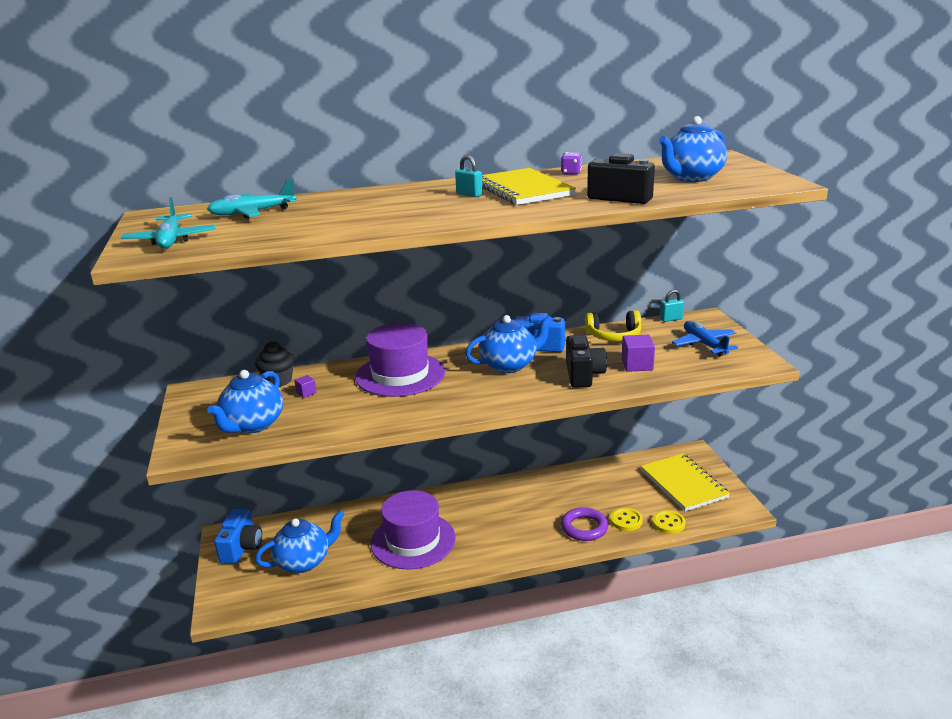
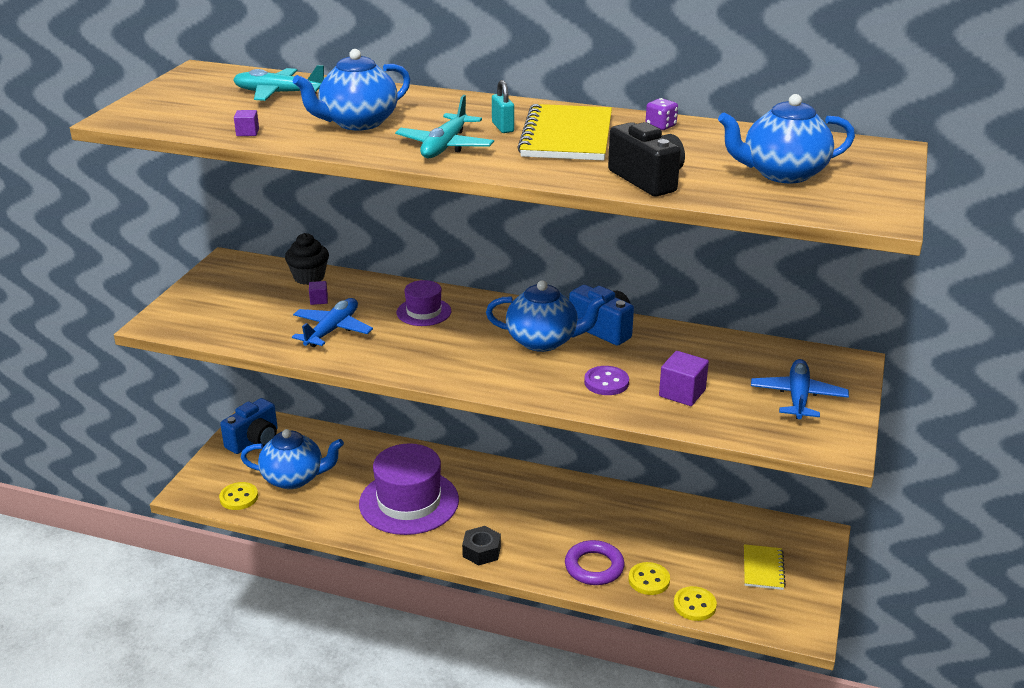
camera: 30 degrees right, 5 degrees up
(171, 240) = (171, 108): turquoise plane -> turquoise plane (445, 146)
(252, 425) = (239, 317): blue teapot -> blue teapot (357, 123)
(270, 595) = (239, 497): none -> yellow button
(274, 239) = (247, 132): none -> purple cube
(344, 408) = (332, 330): none -> blue plane
(400, 375) = (424, 312): purple hat -> purple hat, size x0.52
(499, 551) = (481, 551): none -> black nut
(583, 375) = (606, 382): black camera -> purple button
(614, 336) = (703, 347): yellow headphones -> none
(671, 319) = (802, 349): turquoise padlock -> none
(683, 484) = (763, 568): yellow notebook -> yellow notebook, size x0.54

